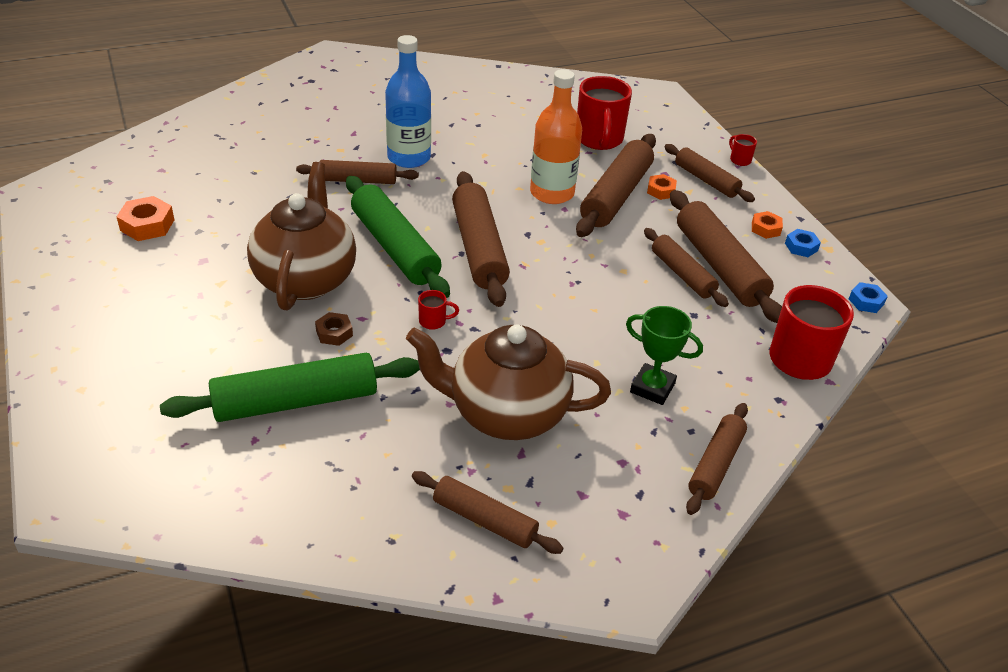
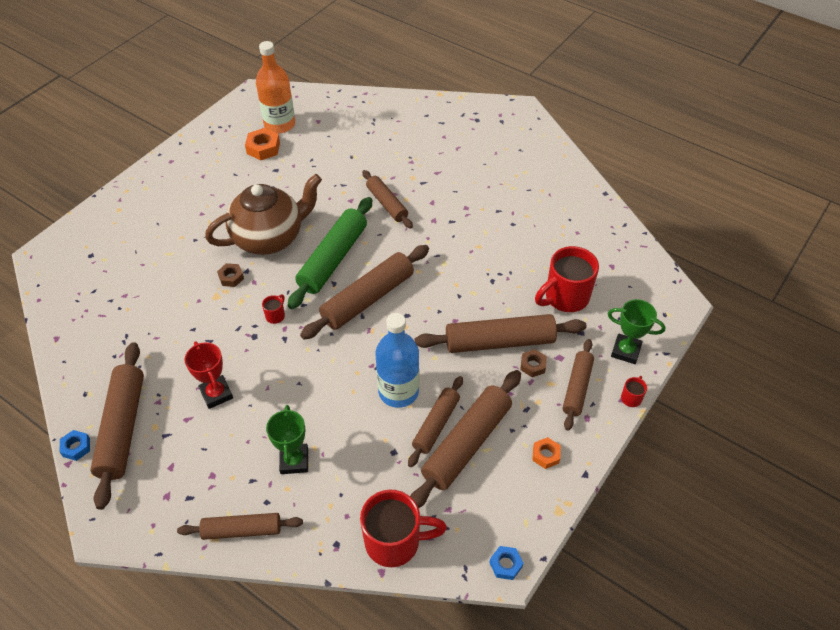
camera: 60 degrees right, 10 degrees up
(296, 401) = (163, 294): green rolling pin -> none
(409, 157) = (436, 212): blue bottle -> blue bottle (398, 391)
(433, 321) = (275, 316): red mug -> red mug turned 120 degrees counterclockwise
(484, 520) = (122, 428): brown rolling pin -> brown rolling pin, size x1.62
(505, 413) = (216, 394): brown teapot -> red trophy
(552, 193) = (467, 304): orange bottle -> orange bottle (279, 124)
(661, 191) = (533, 365): orange nut -> brown nut
(688, 139) = (625, 351): none -> green trophy
(801, 247) = (542, 490): blue nut -> blue nut (76, 447)

